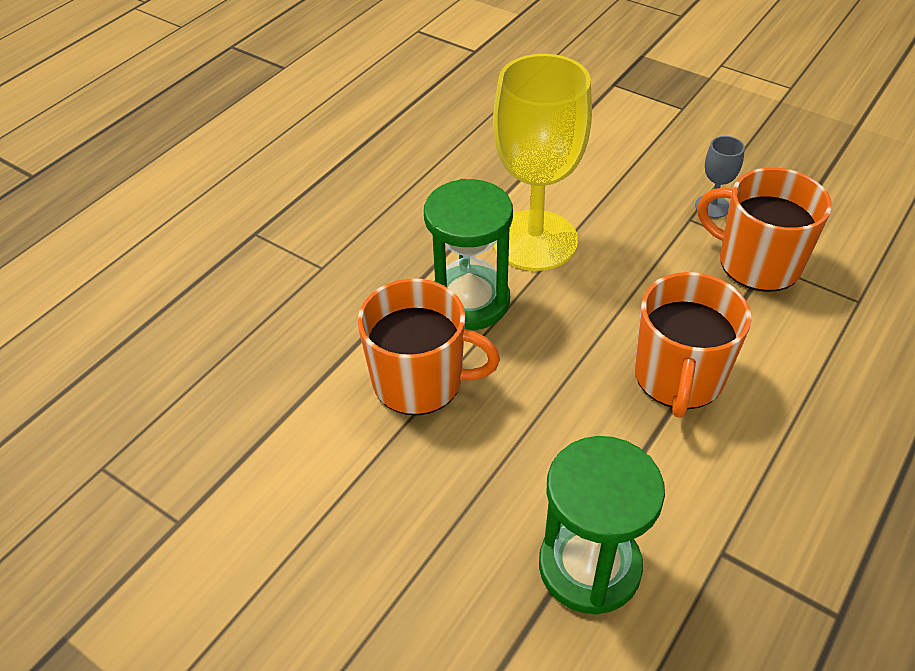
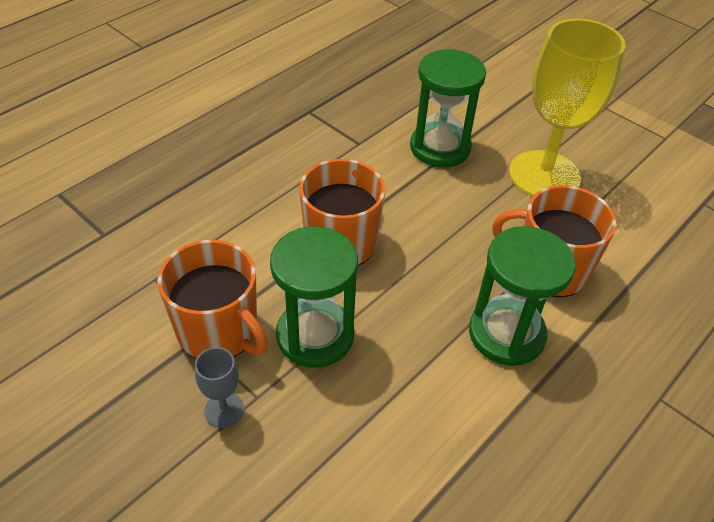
camera: 175 degrees left, 0 degrees up
(534, 240) = (433, 395): yellow goblet -> yellow goblet (544, 175)
(662, 272) = (315, 336): none -> green hourglass

